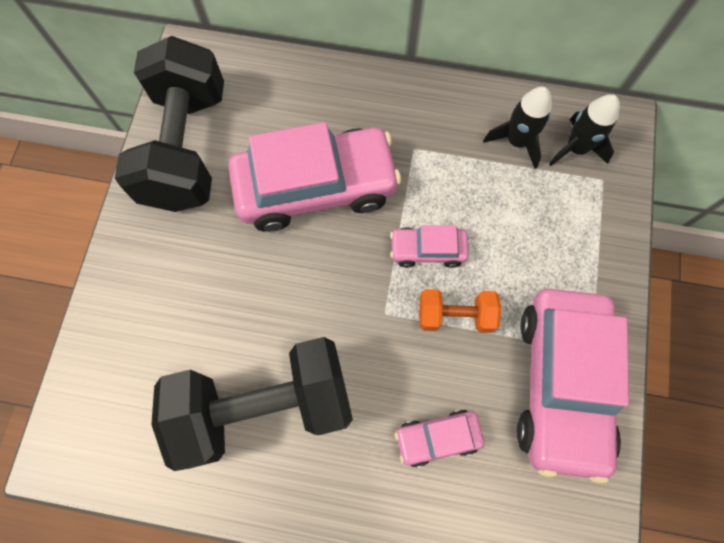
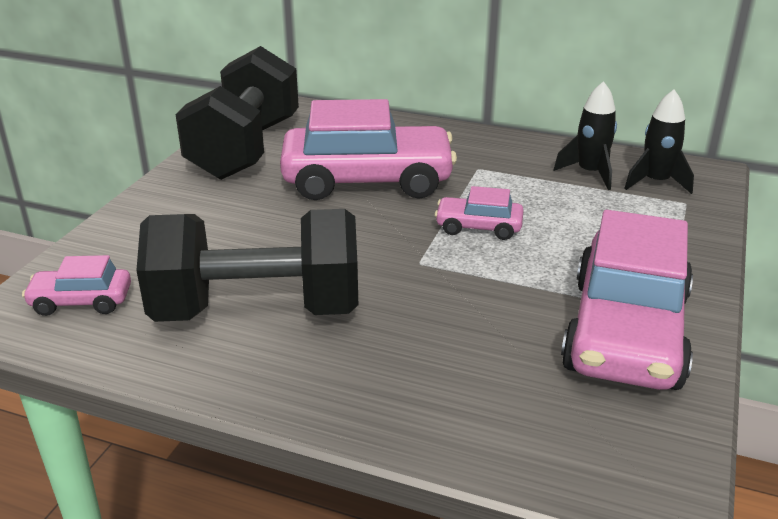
camera: 10 degrees right, 40 degrees down
(437, 438) = (460, 357): pink car -> pink car (81, 301)
(455, 315) = (501, 272): orange dumbbell -> none

